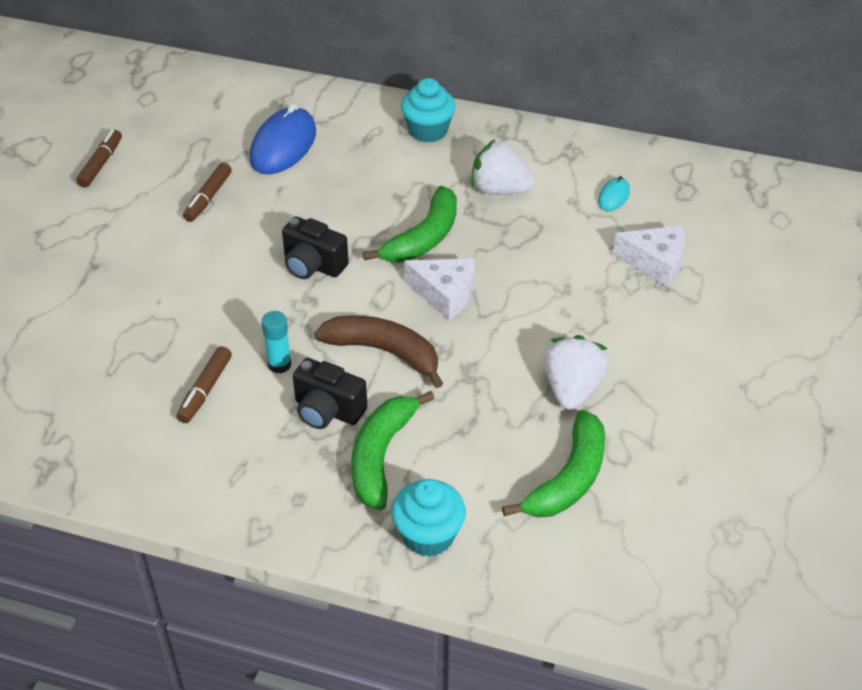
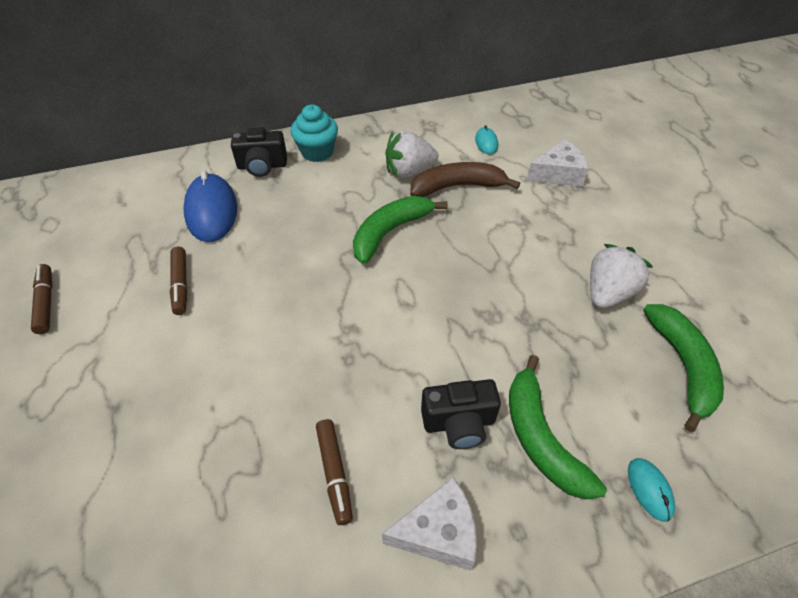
camera: 35 degrees left, 5 degrees up
(279, 364) = (379, 404): turquoise glue stick -> none
(313, 265) = (325, 297): black camera -> black camera (262, 166)
(384, 352) = (452, 341): brown banana -> brown banana (458, 187)
(423, 238) = (390, 232): green banana -> green banana turned 135 degrees counterclockwise
(428, 535) = (649, 489): turquoise cupcake -> turquoise mouse
(445, 294) = (449, 267): white cheese -> white cheese (438, 532)
(572, 389) = (608, 292): white strawberry -> white strawberry turned 60 degrees clockwise

